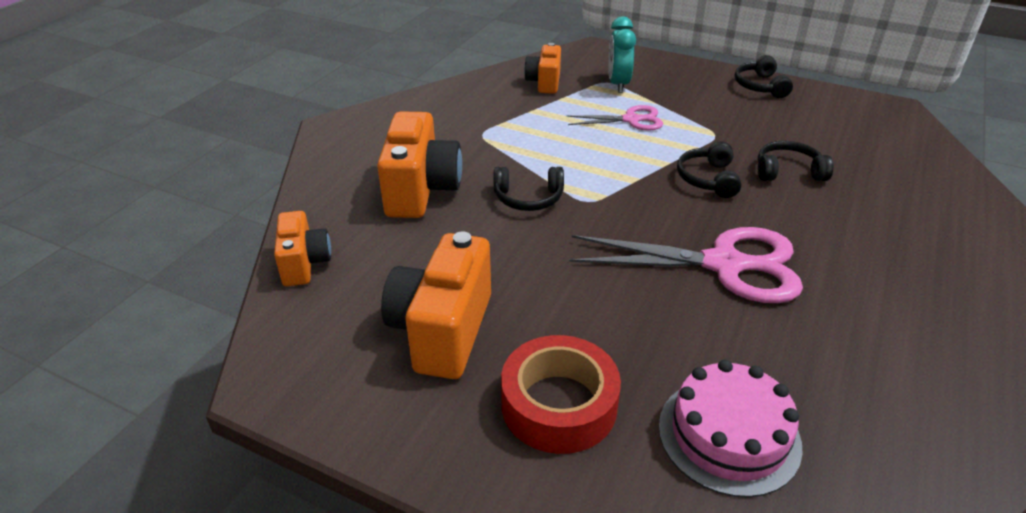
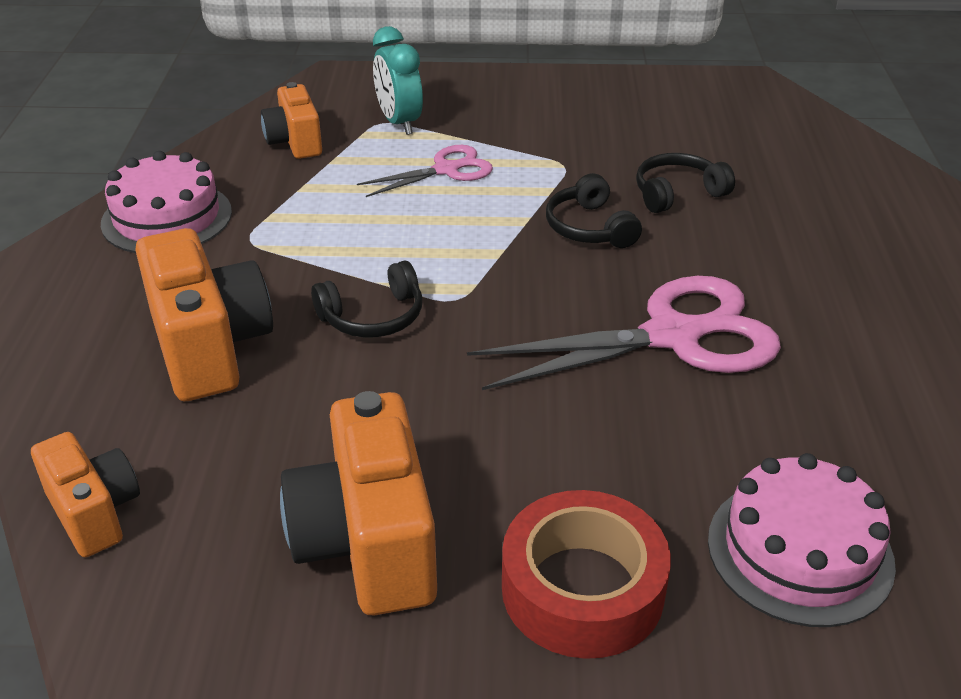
camera: 25 degrees left, 0 degrees up
(442, 110) = (167, 217): none -> pink cake
(760, 86) = (581, 87): black headphones -> none

